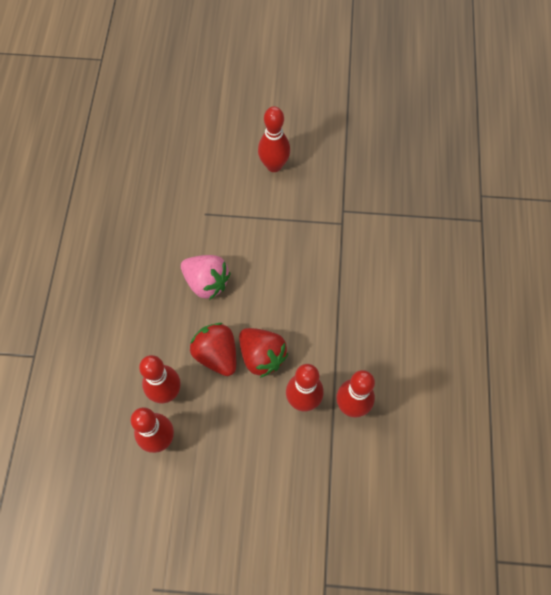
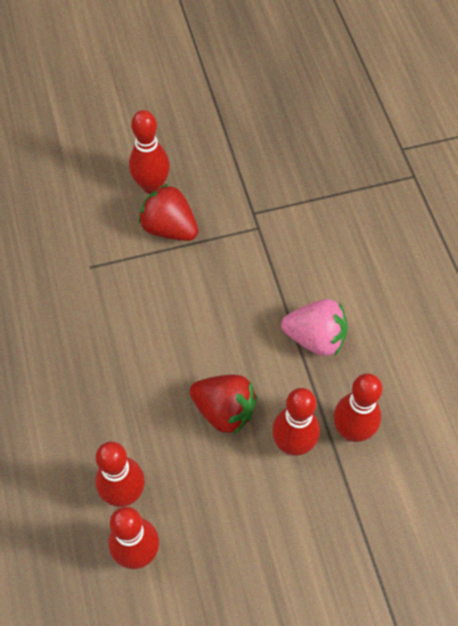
camera: 20 degrees left, 5 degrees down
(206, 282) = (123, 346): pink strawberry -> pink strawberry (315, 338)
(217, 354) = (169, 427): red strawberry -> red strawberry (169, 228)

